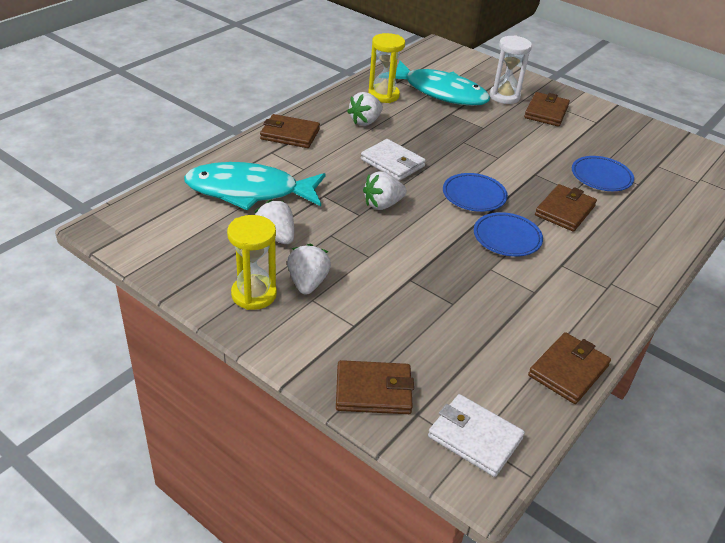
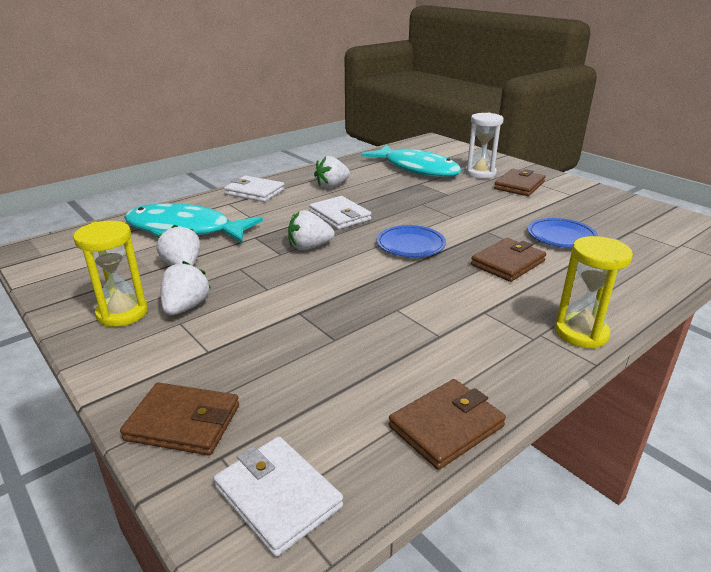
camera: 15 degrees right, 10 degrees down
(290, 134) = (254, 192): brown wallet -> white wallet
(383, 95) = (361, 169): yellow hourglass -> yellow hourglass (581, 333)
(507, 238) = (429, 283): blue plate -> none

